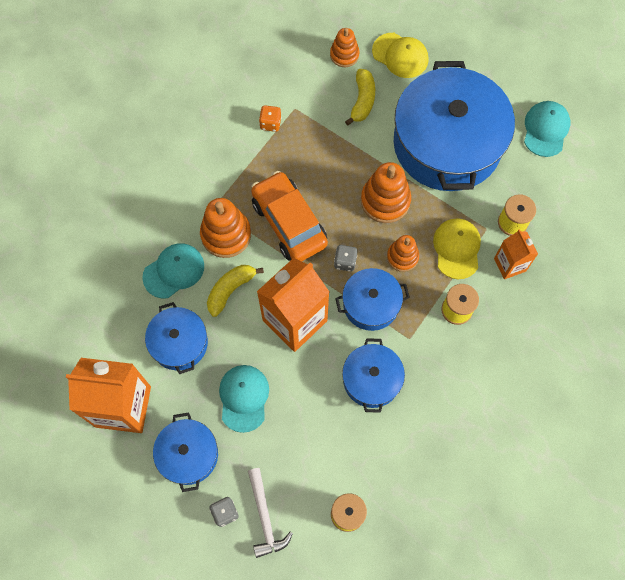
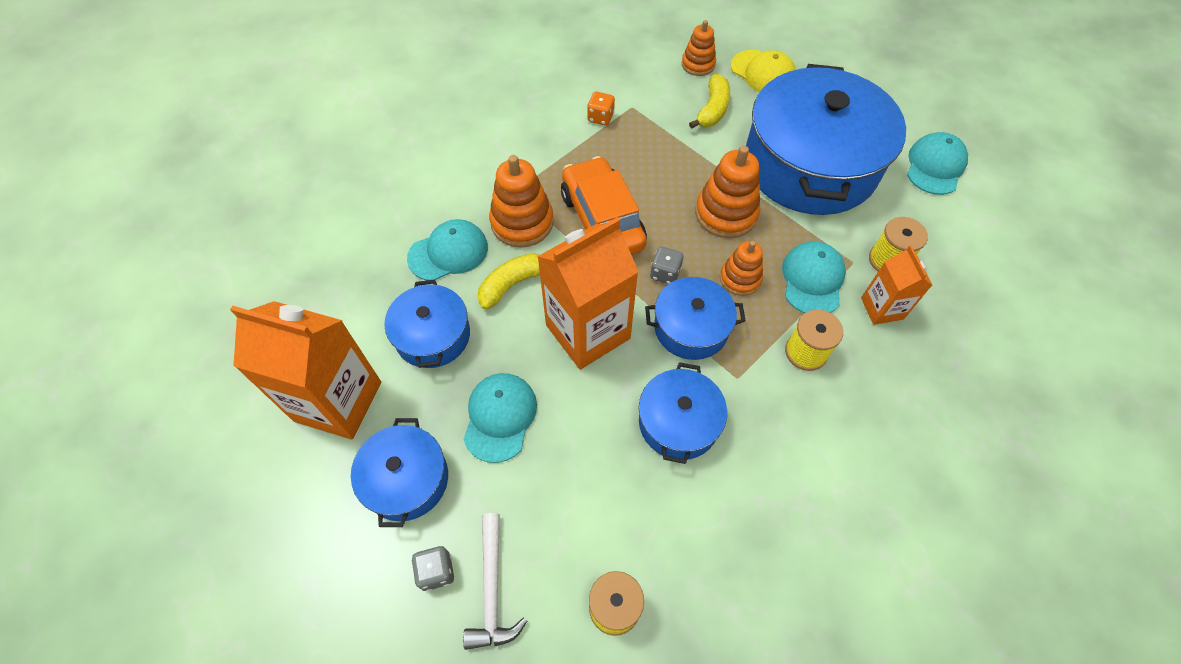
camera: 10 degrees right, 10 degrees down
(457, 249) = (812, 279): yellow cap -> turquoise cap

